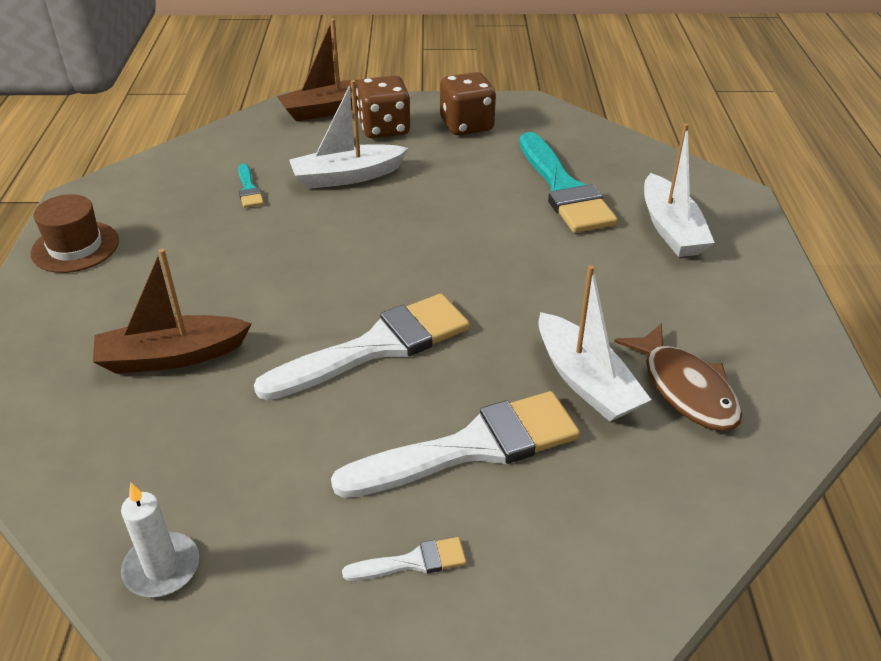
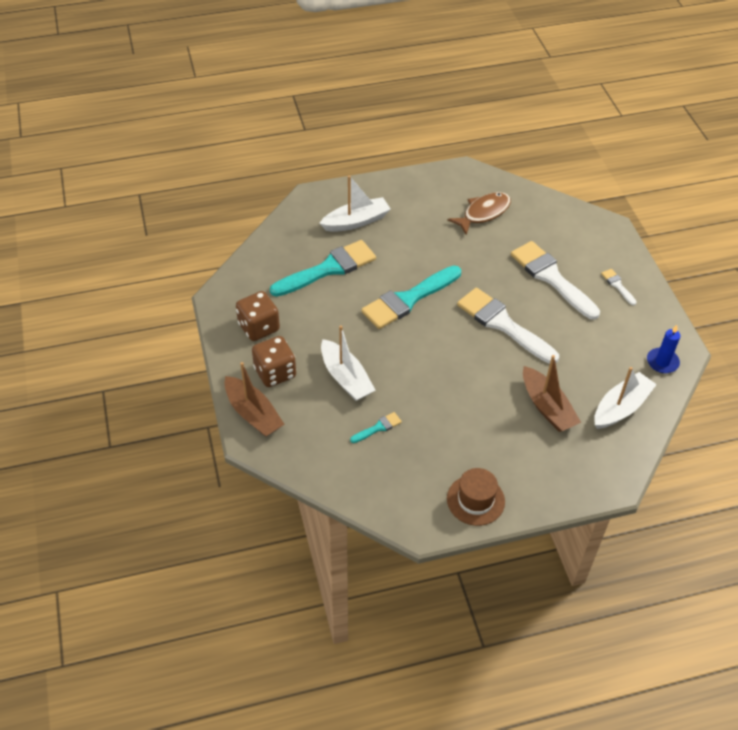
camera: 105 degrees left, 10 degrees up
(162, 568) = (662, 362): white candle -> blue candle
(474, 252) = (408, 299): none -> turquoise brush
(585, 381) = (493, 245): white boat -> white boat (621, 407)

